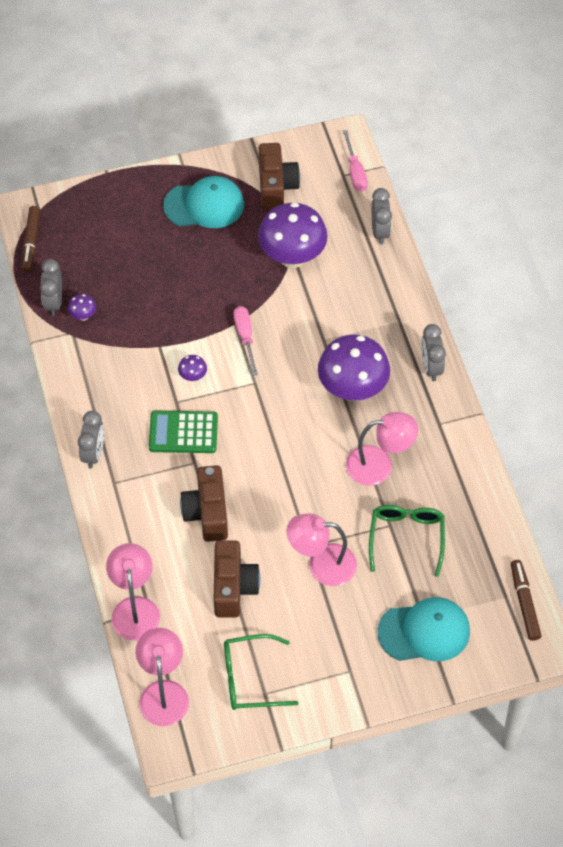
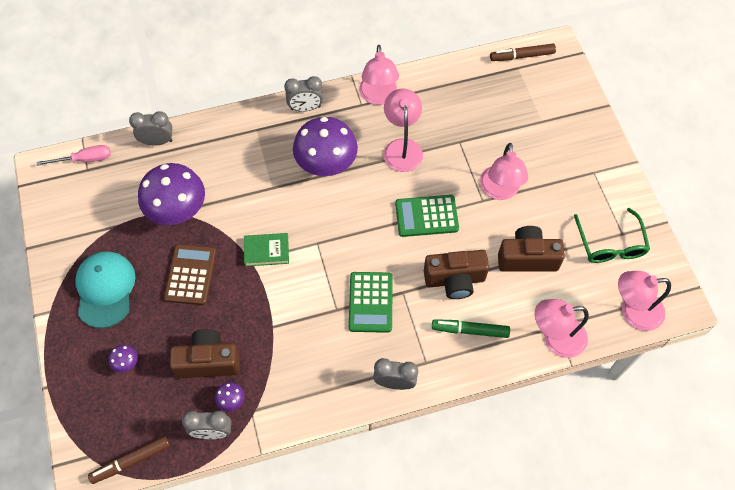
camera: 90 degrees left, 5 degrees up
(31, 242) = (131, 461): brown marker -> brown marker turned 150 degrees clockwise
(147, 525) = (470, 330): none -> green marker
(193, 376) = (309, 295): purple mushroom -> purple mushroom (127, 363)
(219, 273) = (191, 275): none -> brown calculator
(245, 337) = (266, 251): pink screwdriver -> green book
(276, 187) = (92, 225): brown camera -> brown camera (208, 361)
(287, 488) = (426, 216): none -> green calculator
(406, 537) = (470, 130): green glasses -> none
(424, 631) = (553, 121): turquoise cap -> none
(451, 441) = (378, 96): none -> pink lamp

